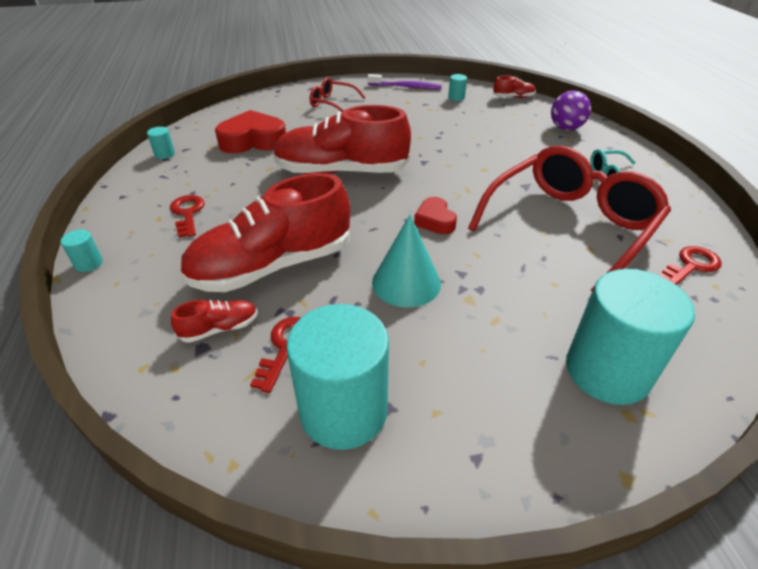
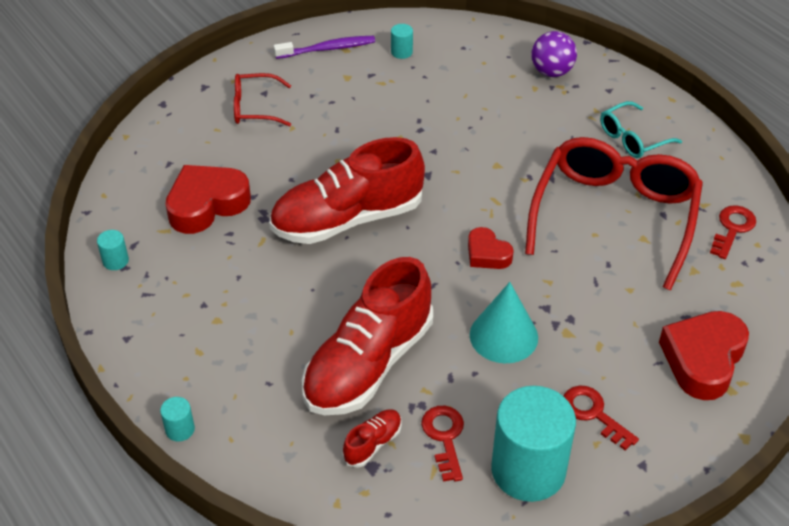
camera: 25 degrees left, 5 degrees up
(187, 213) = (225, 334): red key -> red key (593, 413)
(513, 97) = (468, 32): red shoe -> none
(607, 371) = (703, 359): turquoise cylinder -> red heart

